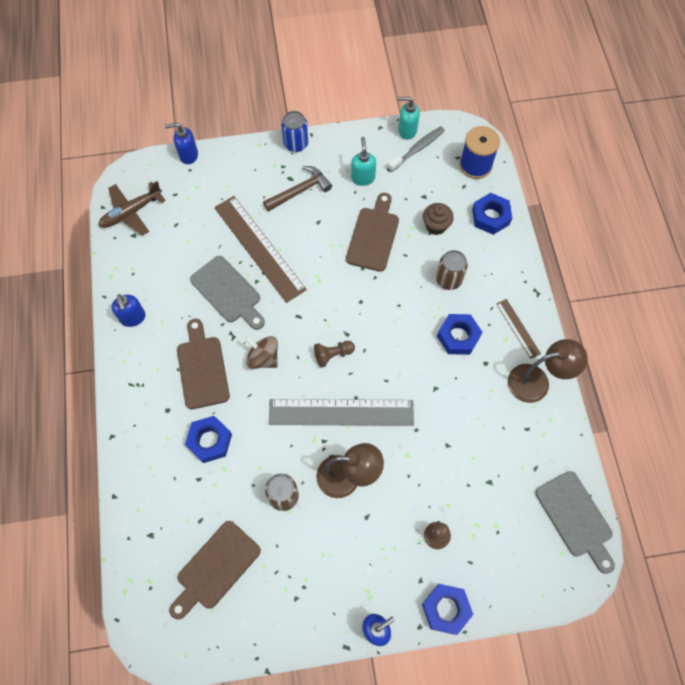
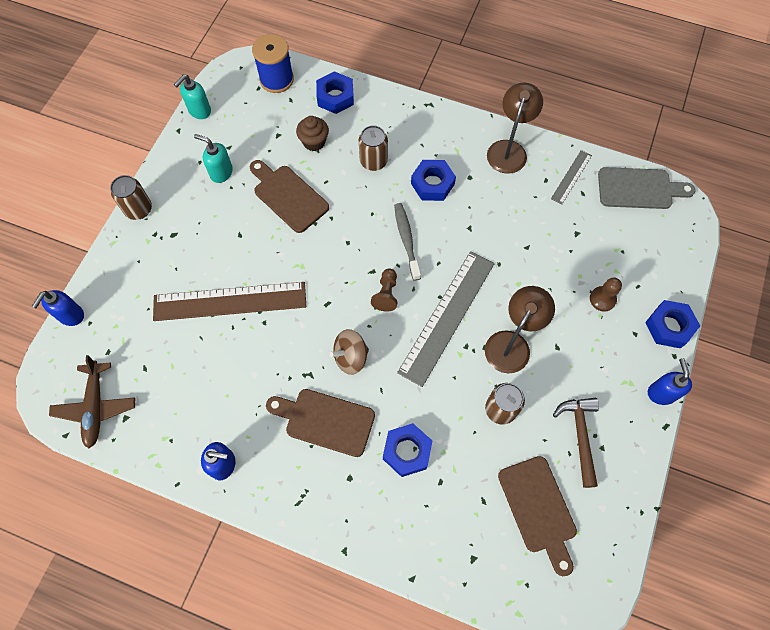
camera: 60 degrees left, 0 degrees up
(228, 292) = (258, 355): grey cutting board -> none
(296, 144) = (138, 209): blue can -> brown can
(300, 191) = (194, 233): brown hammer -> brown hammer (580, 436)
(417, 149) = (225, 113): grey toothbrush -> grey toothbrush (406, 240)
(518, 328) = (453, 136): brown ruler -> none
(546, 450) = (571, 177): none -> grey ruler

